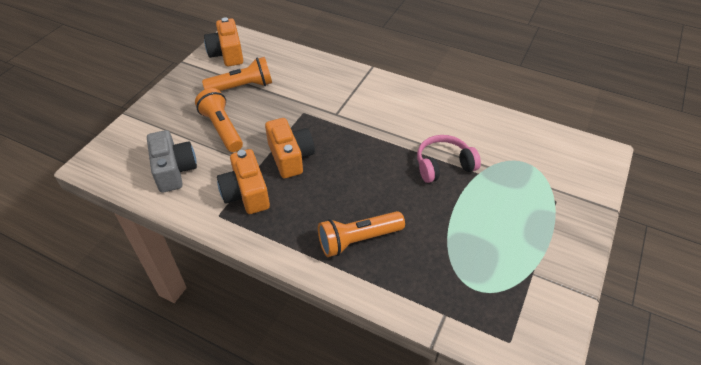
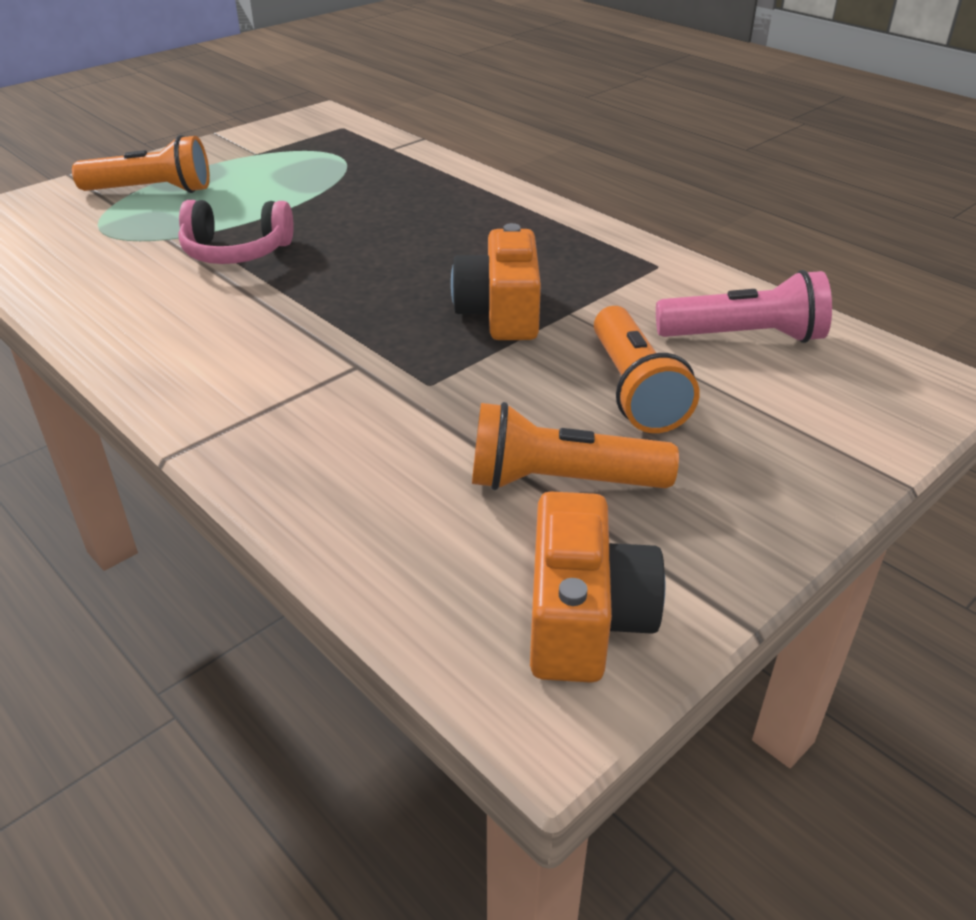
camera: 160 degrees left, 10 degrees down
(174, 170) = (745, 337): grey camera -> pink flashlight
(246, 193) = (604, 281): orange camera -> none
(358, 240) = (449, 208): orange flashlight -> orange flashlight (152, 191)

